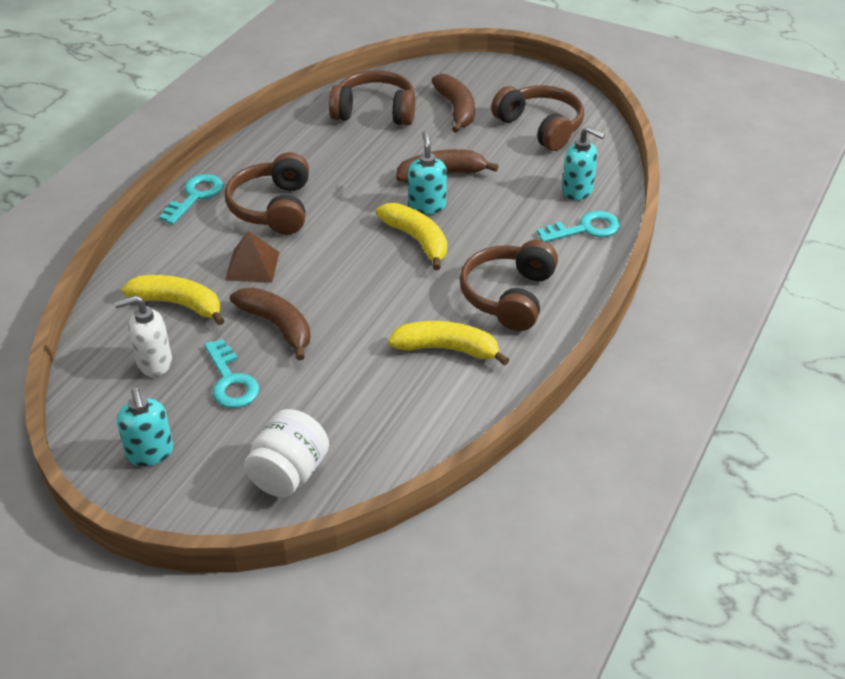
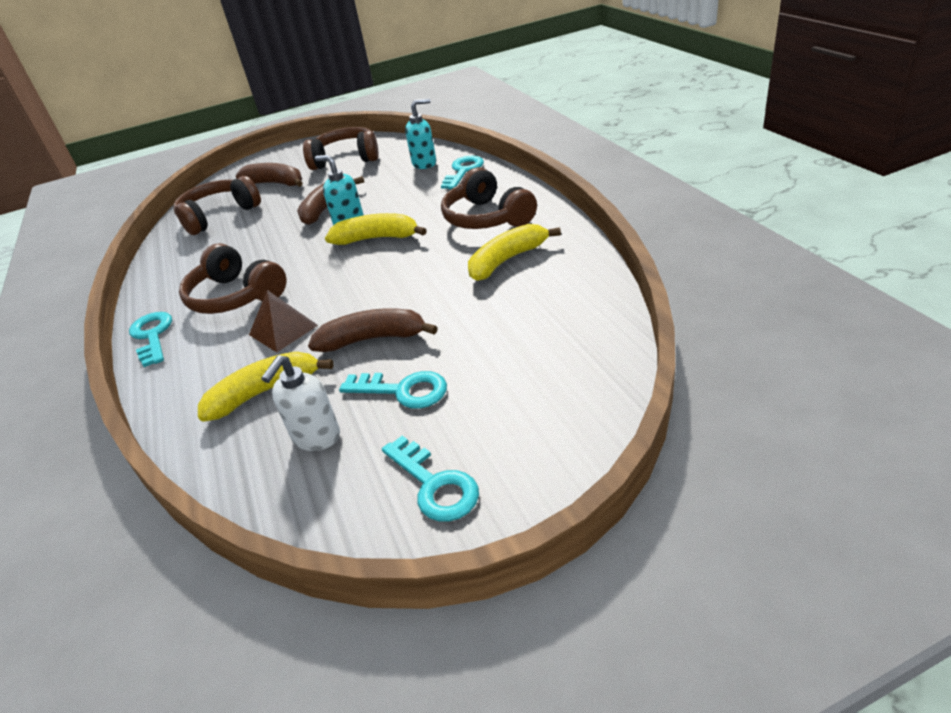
camera: 45 degrees left, 5 degrees down
(150, 453) = (434, 484): turquoise soap dispenser -> turquoise key
(289, 474) = (558, 392): white jar -> none

